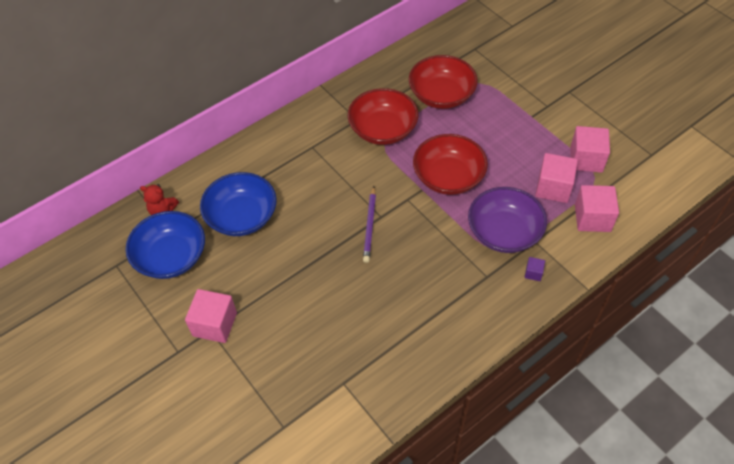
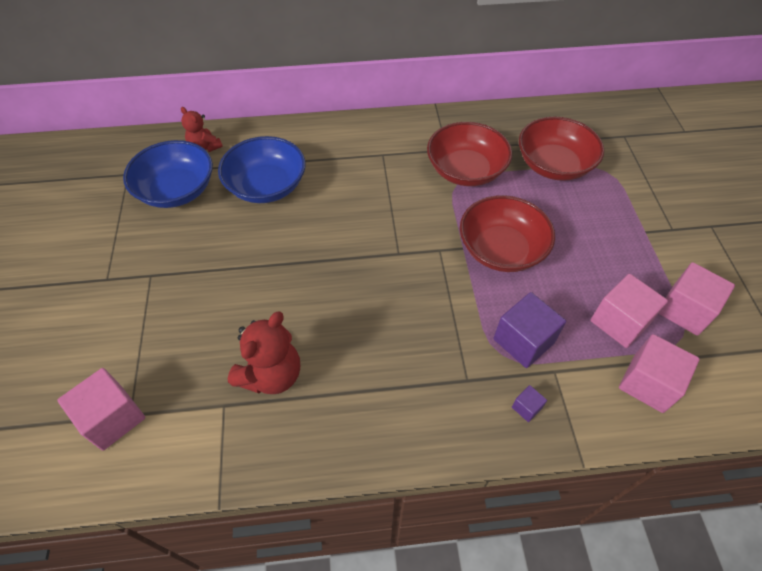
camera: 30 degrees right, 0 degrees up
(215, 324) = (158, 272): pink cube -> pink cube (112, 418)
(359, 345) = (271, 375): none -> red teddy bear
(370, 226) = (380, 256): purple pencil -> none
(504, 232) = (523, 341): purple bowl -> purple cube

